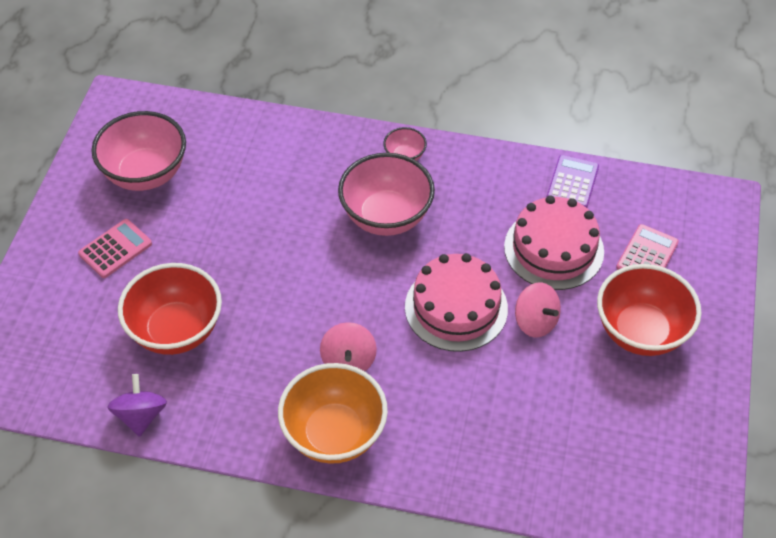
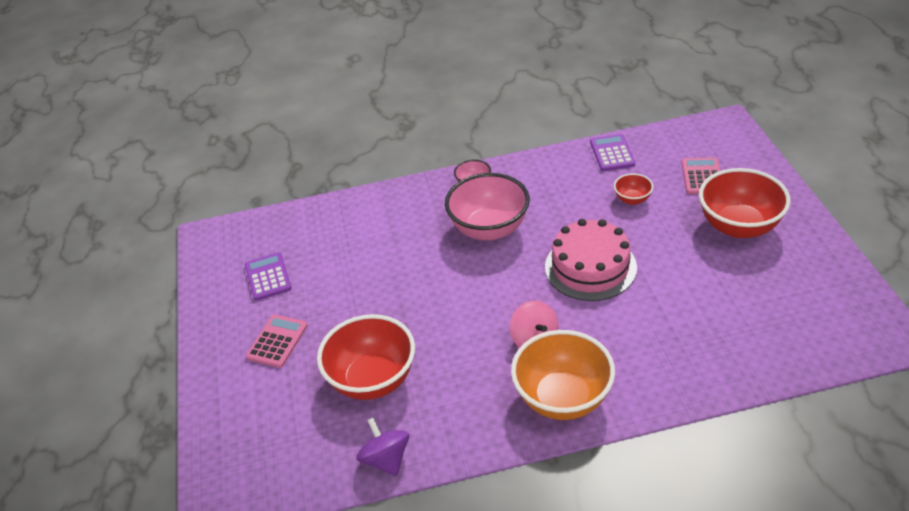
camera: 20 degrees left, 10 degrees down
(145, 174) = (268, 277): pink bowl -> purple calculator
(535, 322) = (657, 251): pink spinning top -> none
(554, 249) = (632, 199): pink cake -> red bowl

